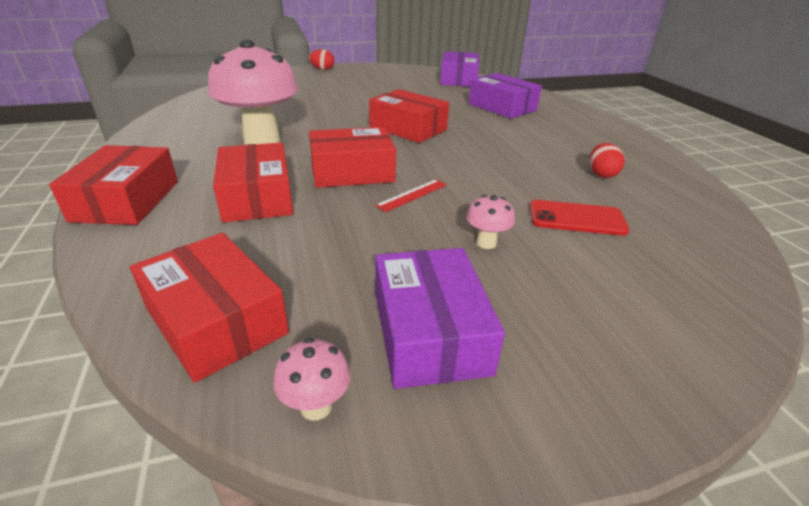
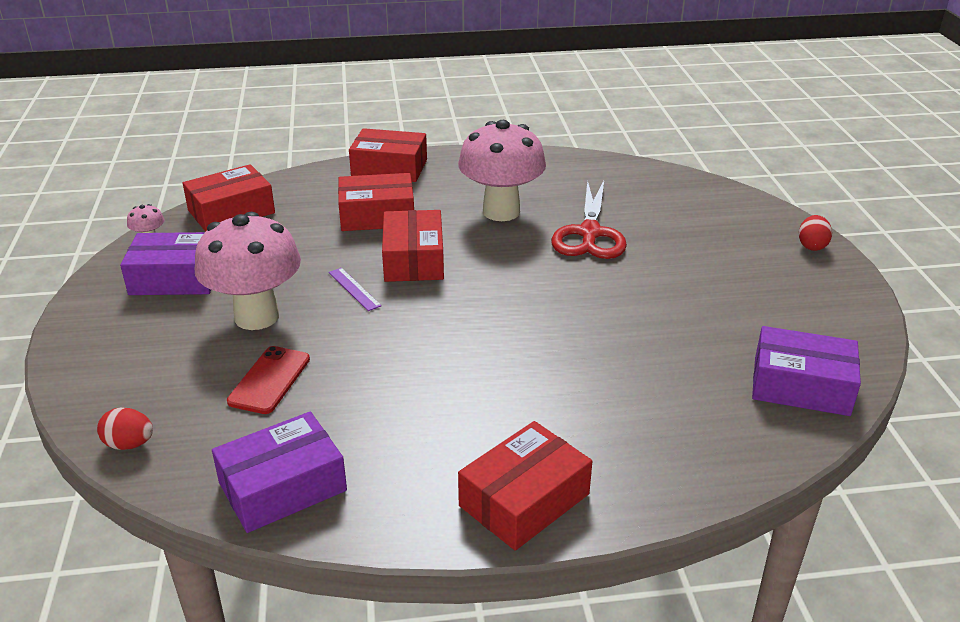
camera: 100 degrees right, 0 degrees up
(305, 113) = (589, 233): none -> red scissors
(408, 128) = (533, 303): red box -> red box (524, 500)
(412, 195) = (354, 289): red ruler -> purple ruler
(486, 243) = (256, 316): pink mushroom -> pink mushroom, size x2.49
(502, 107) = (632, 407): purple box -> purple box (283, 487)
(601, 174) = (358, 435): red egg -> red egg (129, 444)

